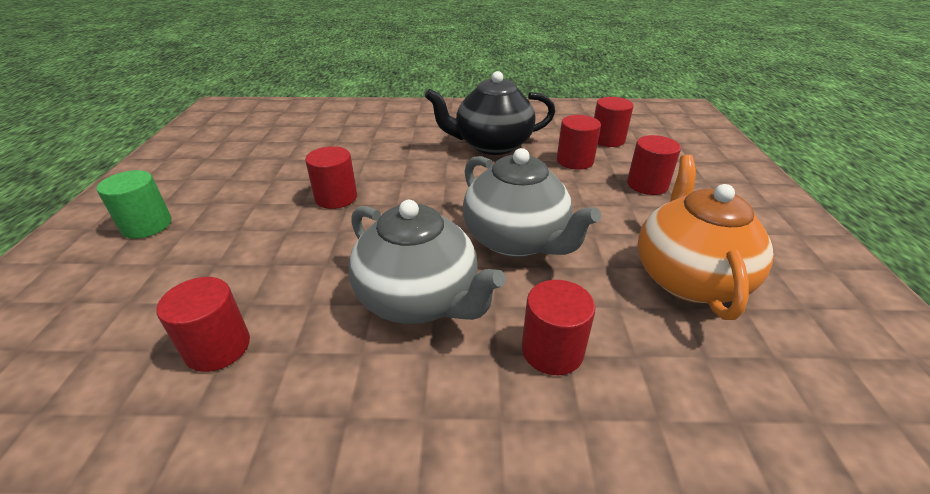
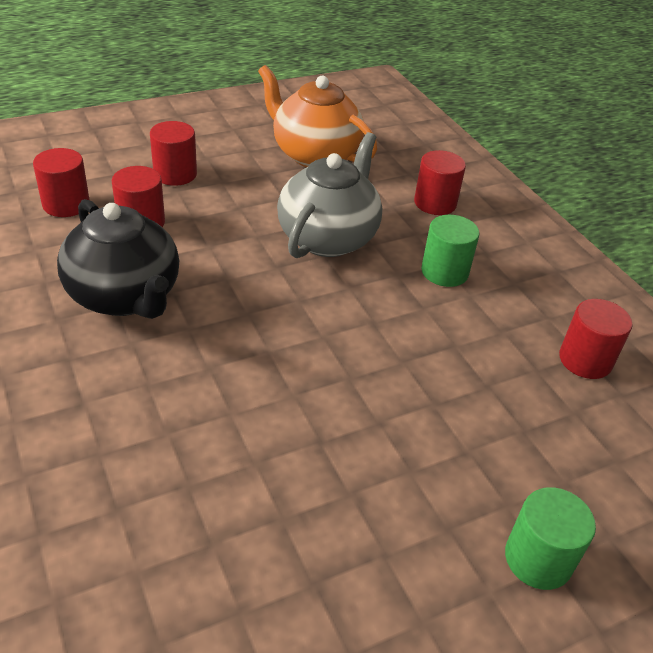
camera: 120 degrees left, 5 degrees up
(336, 198) = (347, 395): red cylinder -> none
(419, 299) = (444, 272): grey teapot -> green cylinder
(687, 278) = (314, 155): orange teapot -> orange teapot turned 60 degrees clockwise

